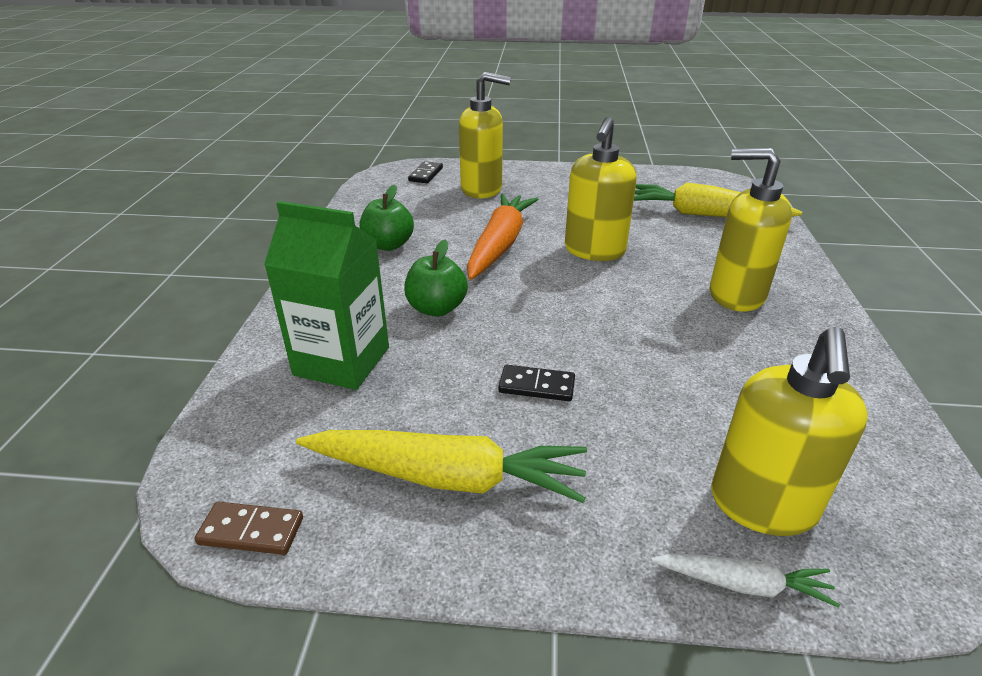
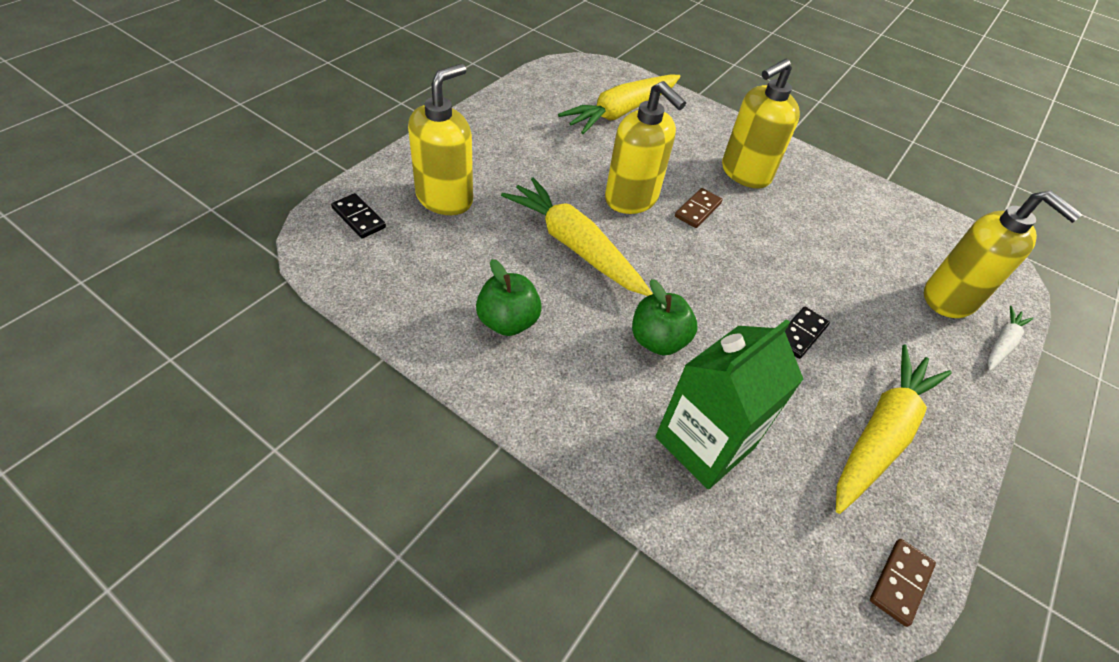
camera: 65 degrees left, 15 degrees up
(500, 244) = (574, 245): orange carrot -> yellow carrot
(633, 284) = (697, 210): none -> brown domino

